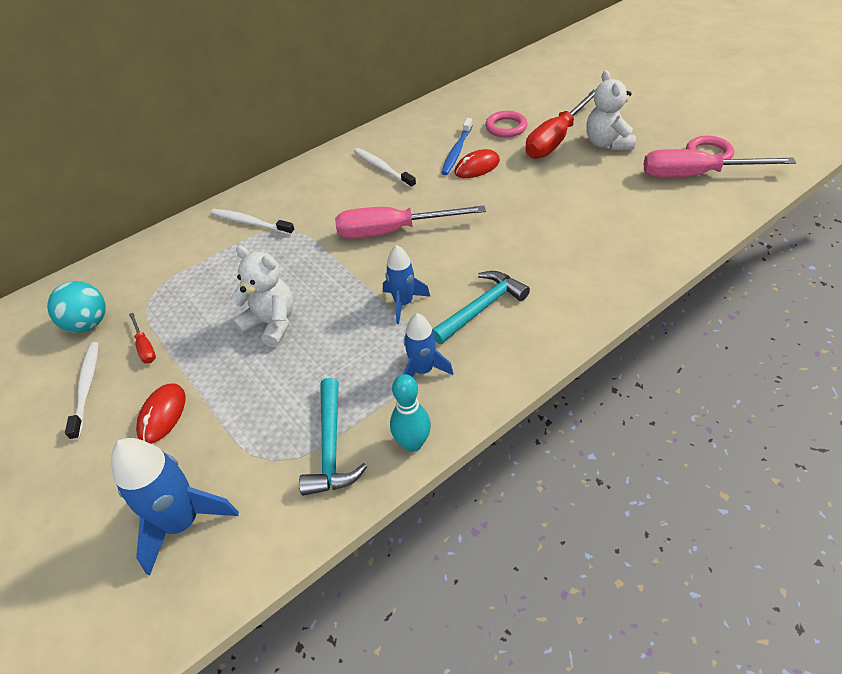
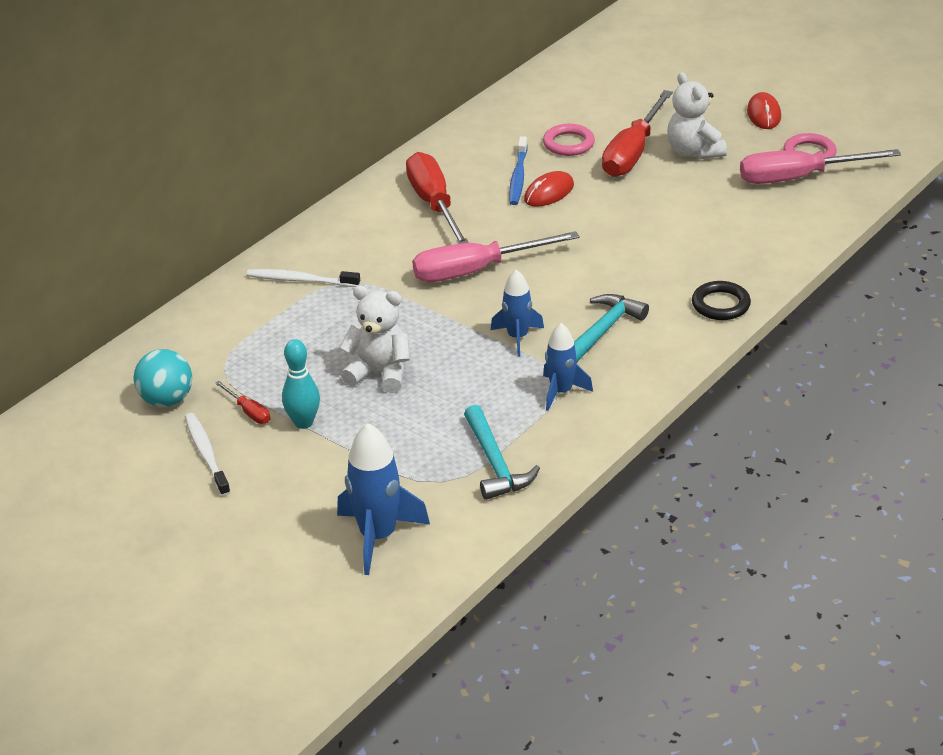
camera: 15 degrees left, 10 degrees down
(162, 415) = (306, 464): red mouse -> red mouse (764, 114)
(382, 168) = (434, 205): white toothbrush -> red screwdriver
(412, 443) = (574, 449): turquoise bowling pin -> turquoise bowling pin (303, 422)
(599, 294) = (720, 304): none -> black ring

